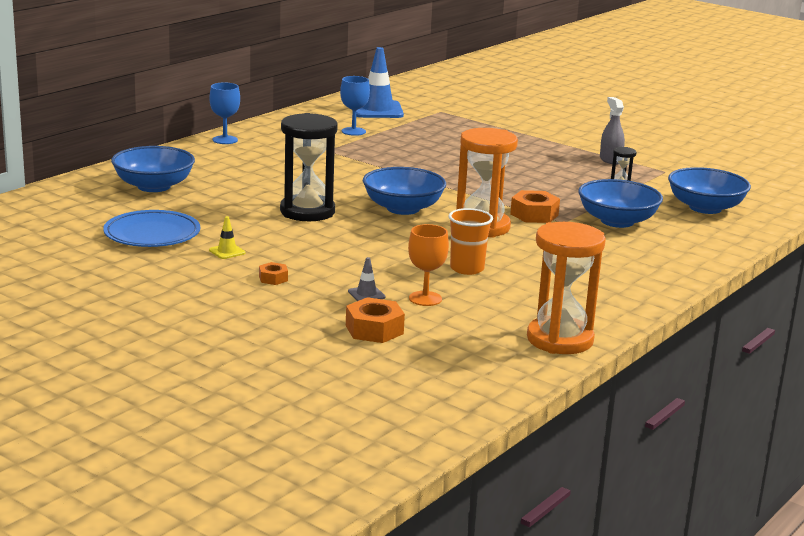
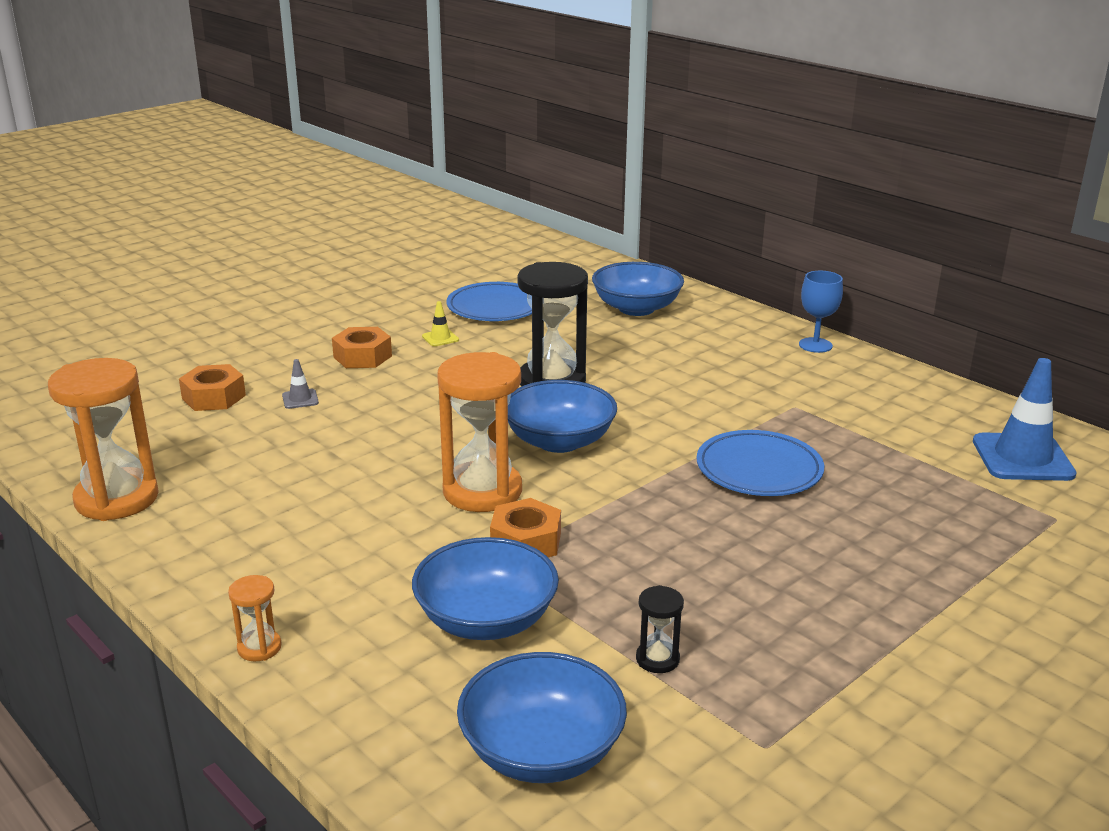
camera: 100 degrees right, 5 degrees up
(273, 278) = (362, 356): orange nut -> orange nut, size x1.79
(353, 131) = (892, 430): blue goblet -> none
(418, 162) = (759, 470): none -> blue plate
(425, 299) = (272, 430): orange goblet -> none
(467, 269) = (344, 464): orange cup -> none
(610, 160) = (823, 679): grey spray bottle -> none
(685, 271) = (259, 648): none -> orange hourglass

